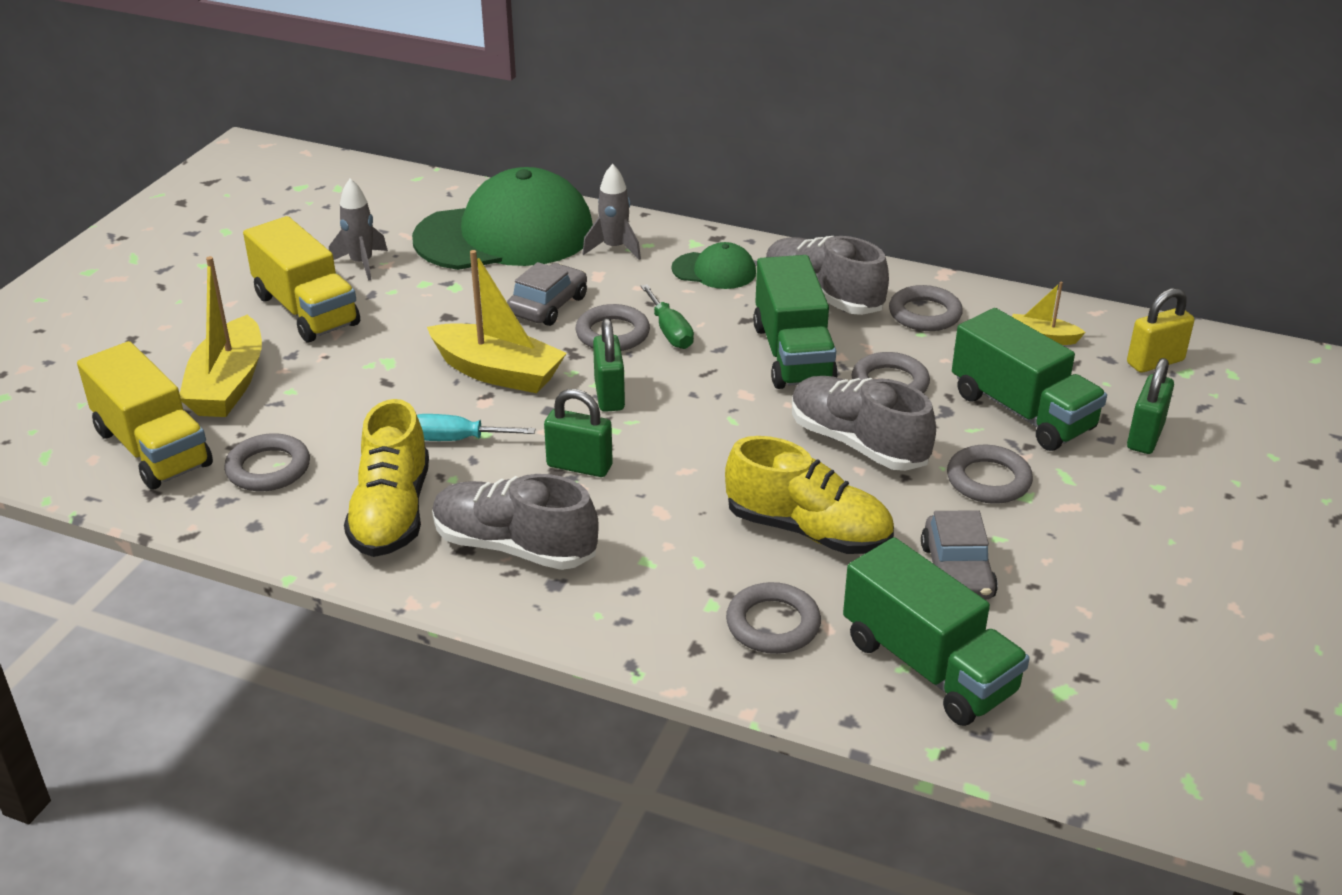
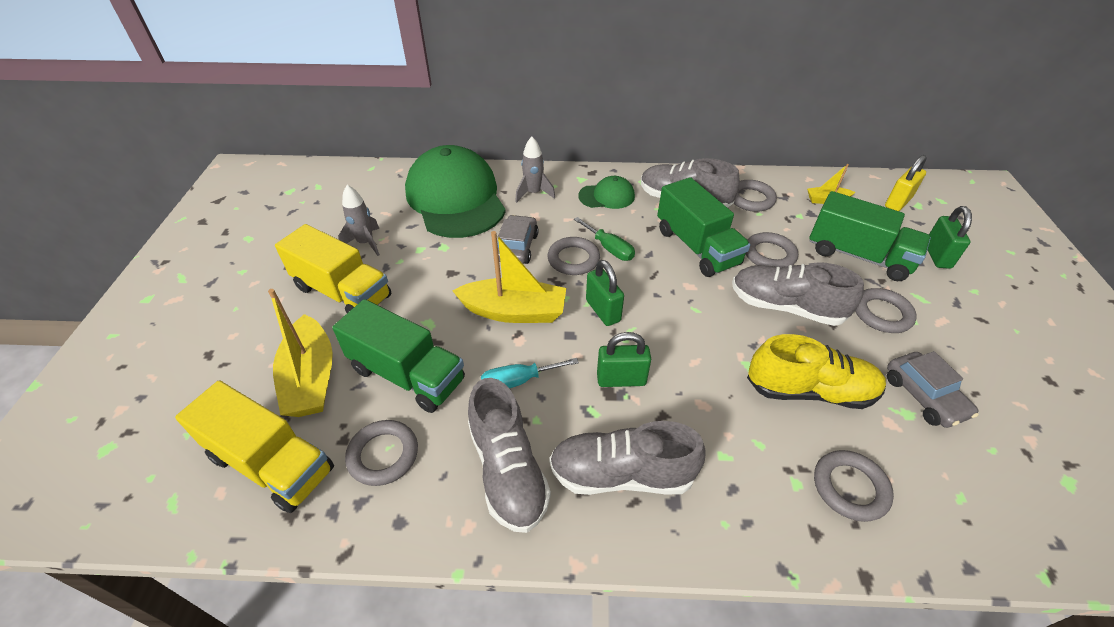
camera: 20 degrees left, 10 degrees up
(392, 513) = (508, 470): yellow shoe -> grey shoe
(505, 235) = (455, 198): green cap -> green cap turned 75 degrees counterclockwise
(928, 666) = (975, 491): green truck -> green truck (407, 375)

